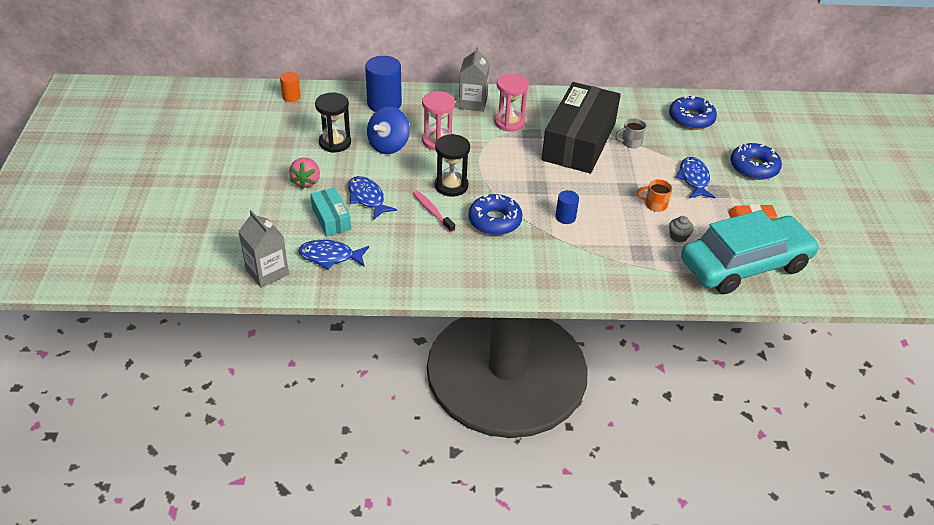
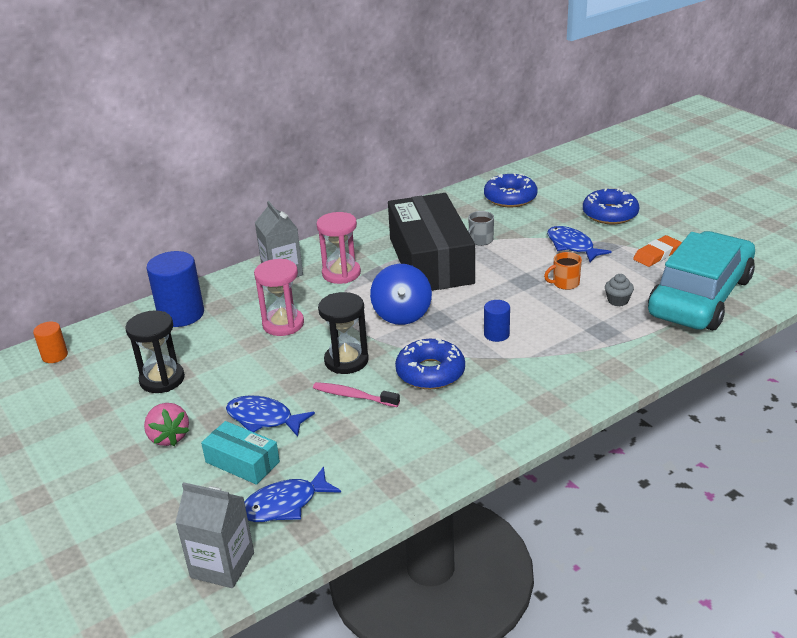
camera: 30 degrees left, 10 degrees down
(388, 145) = (231, 353): blue spinning top -> blue spinning top (402, 314)

